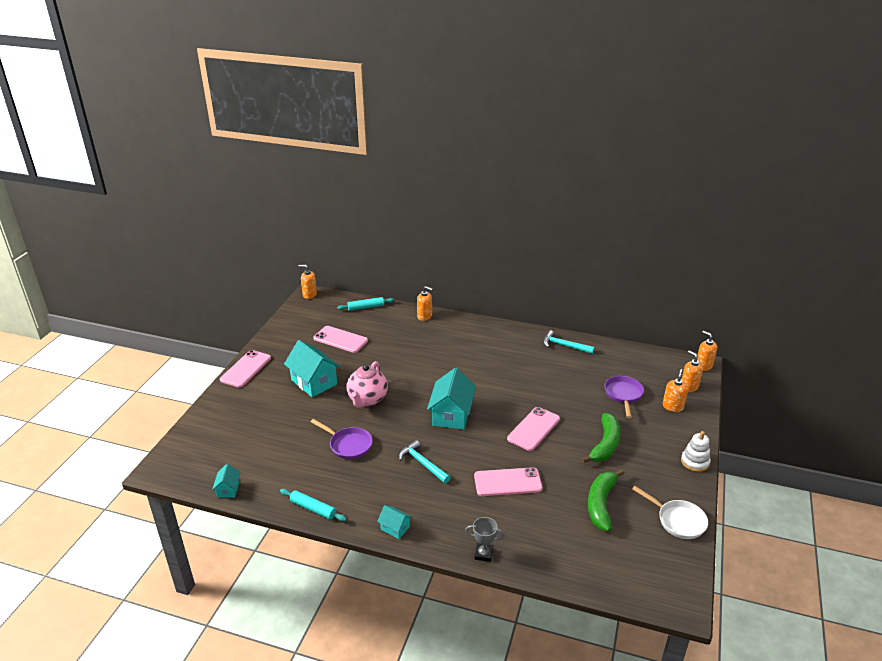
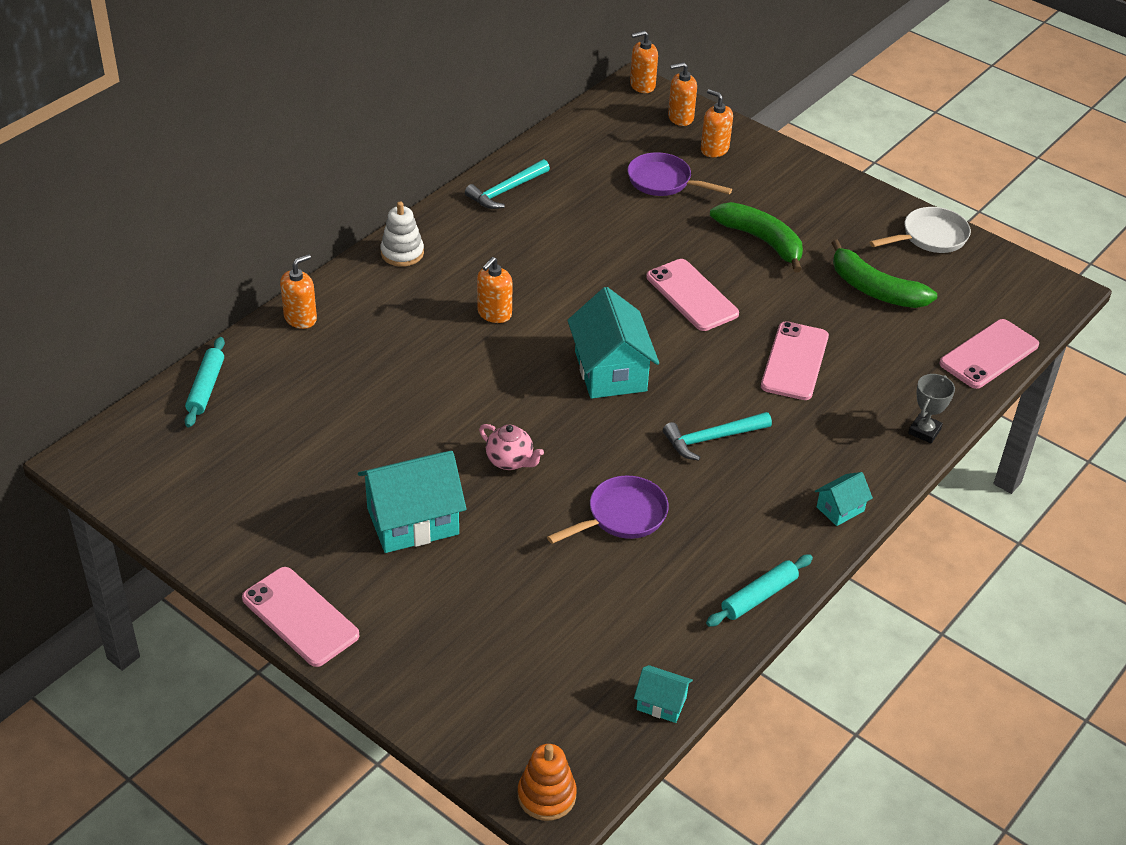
camera: 70 degrees left, 10 degrees up
(164, 465) = (546, 795): none -> orange stacking toy
(309, 294) = (86, 460): orange soap dispenser -> orange soap dispenser (494, 313)
(340, 339) = (295, 452): pink phone -> pink phone (989, 354)
(367, 399) = (510, 461): pink teapot -> pink teapot, size x0.59
(451, 415) = (610, 371): turquoise house -> turquoise house turned 45 degrees clockwise
(695, 462) = (833, 178): white stacking toy -> white stacking toy (402, 253)

